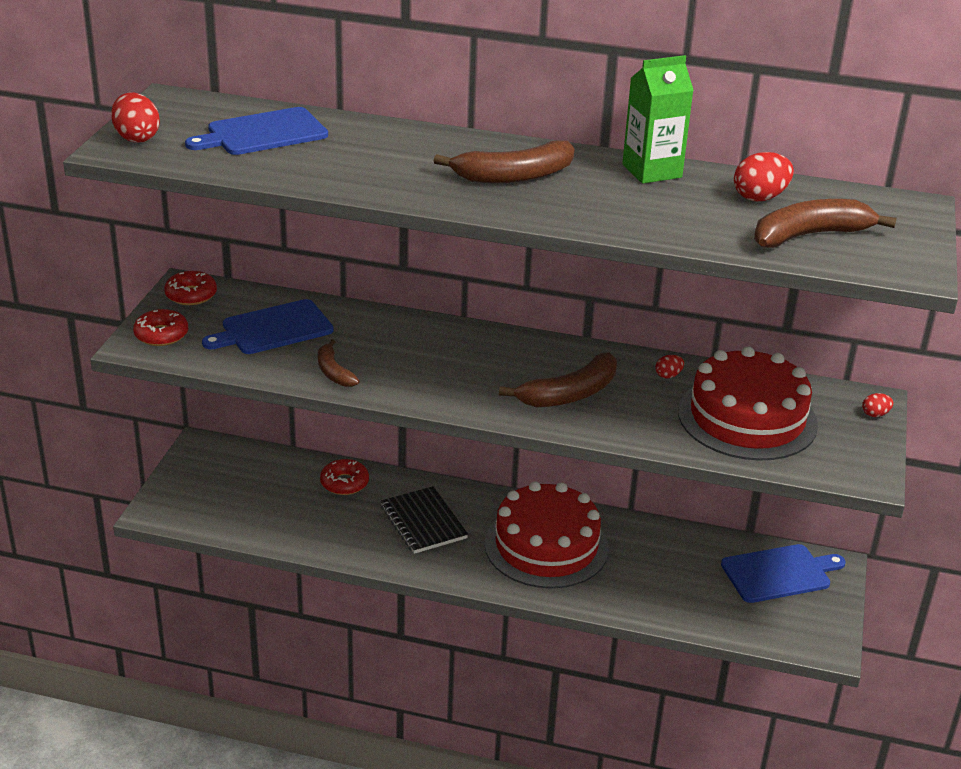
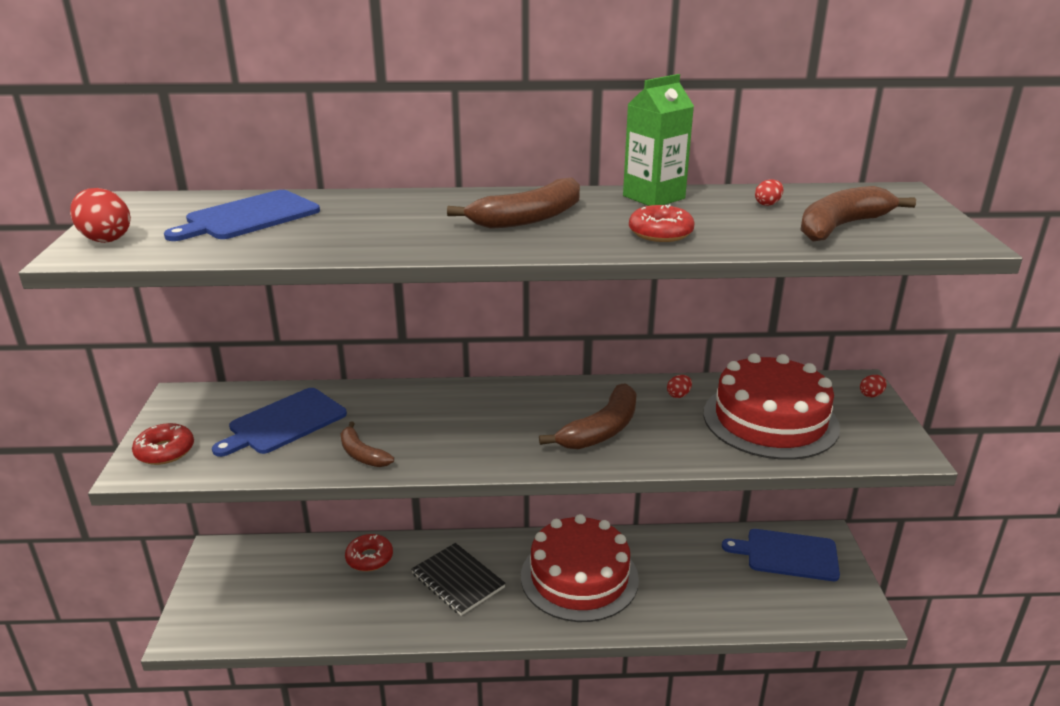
camera: 15 degrees left, 5 degrees down
(191, 295) = (187, 405): red donut -> red donut (660, 233)
(760, 197) = (767, 204): red egg -> red egg, size x0.54
(779, 573) = (787, 554): blue cutting board -> blue cutting board turned 135 degrees counterclockwise

